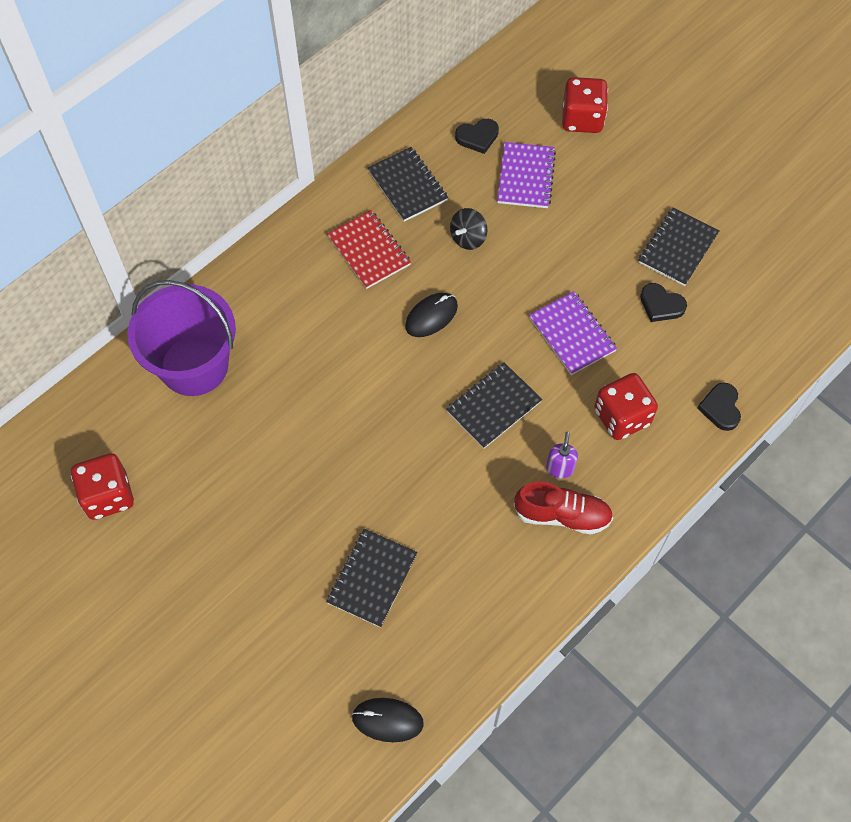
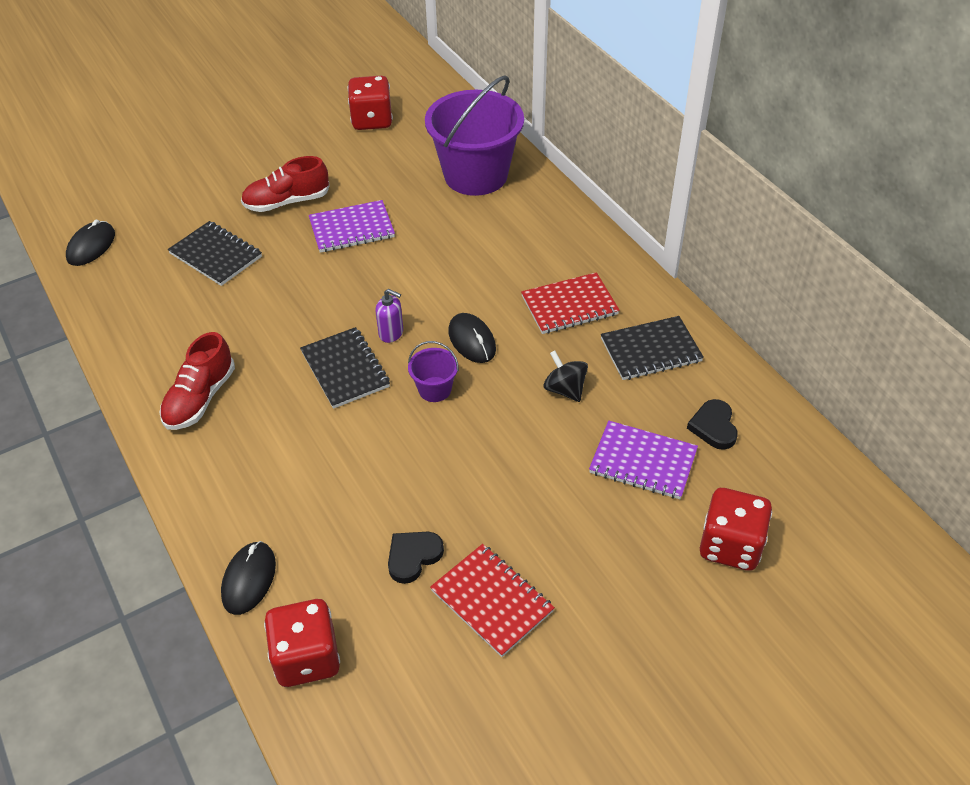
camera: 105 degrees right, 15 degrees down
(272, 538) = (287, 202): none -> red shoe
(496, 331) = (434, 389): none -> purple bucket
(560, 468) = (251, 408): purple soap dispenser -> purple soap dispenser (391, 333)
(572, 334) = (405, 456): purple notebook -> purple notebook (352, 228)
(622, 417) = (283, 477): red dice -> red dice (307, 658)
(678, 248) = (492, 601): black notebook -> red notebook
(720, 408) = (249, 579): black heart -> black mouse

